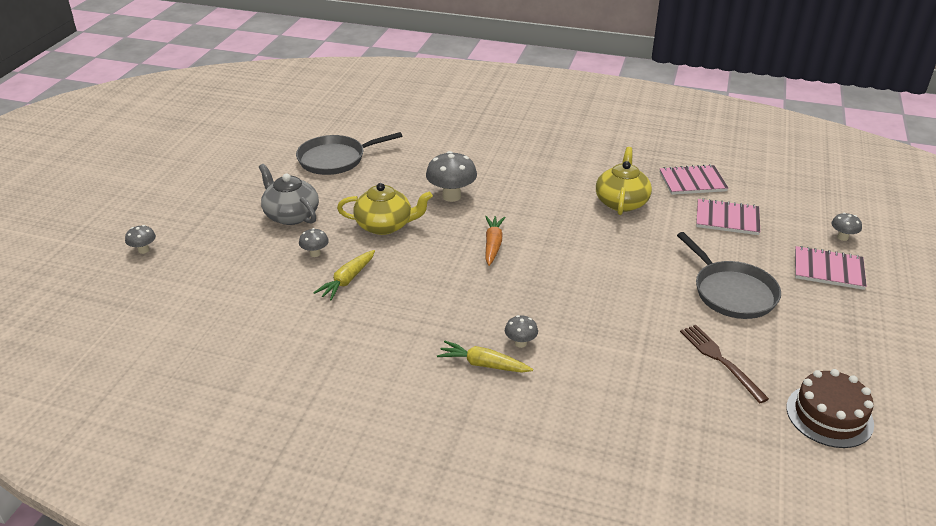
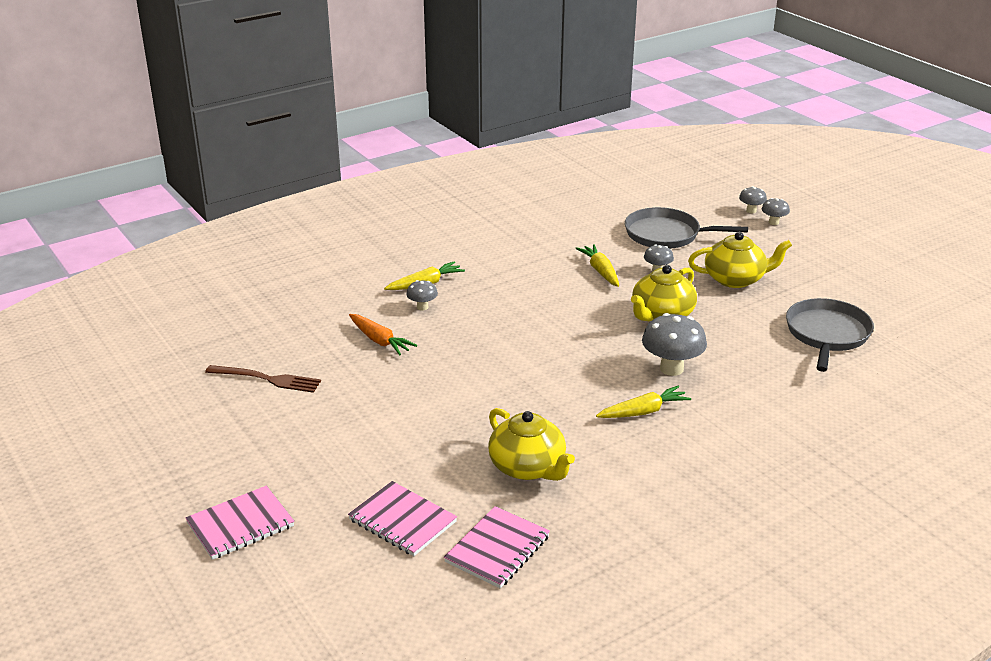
camera: 130 degrees right, 5 degrees down
(291, 215) = (735, 279): grey teapot -> yellow teapot
(493, 245) = (559, 353): orange carrot -> orange carrot (380, 341)
(512, 188) = (643, 411): none -> yellow carrot
(727, 219) = (402, 521): pink notebook -> pink notebook turned 75 degrees clockwise
(732, 292) = (312, 439): grey pan -> grey pan (666, 234)
(829, 415) = (151, 390): brown cake -> none
(842, 237) = (255, 584): grey mushroom -> grey mushroom (773, 222)

